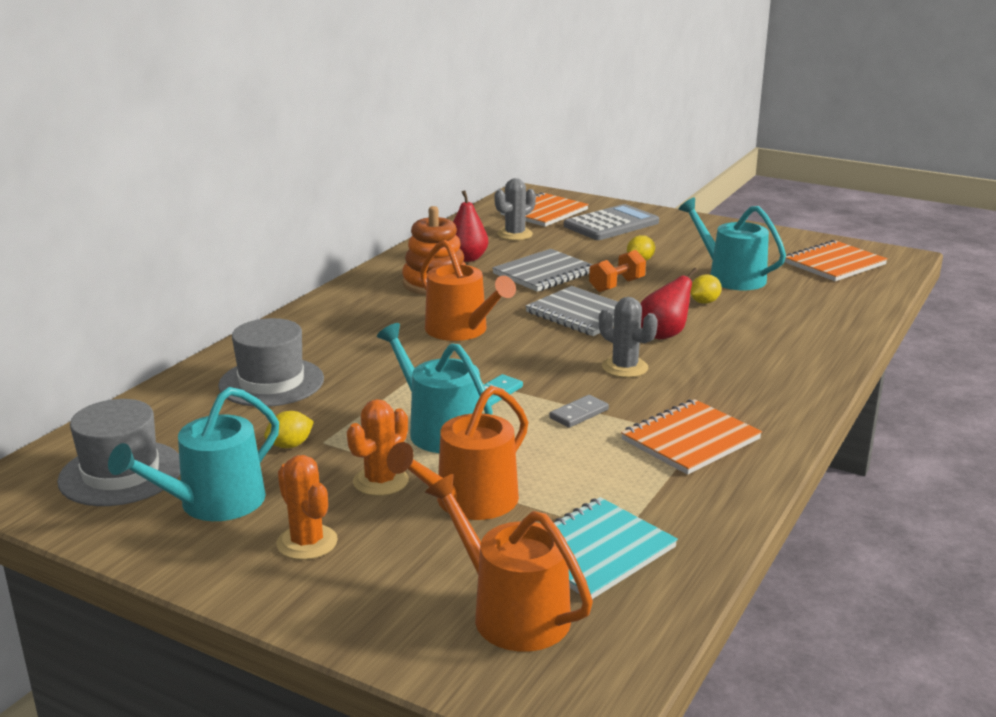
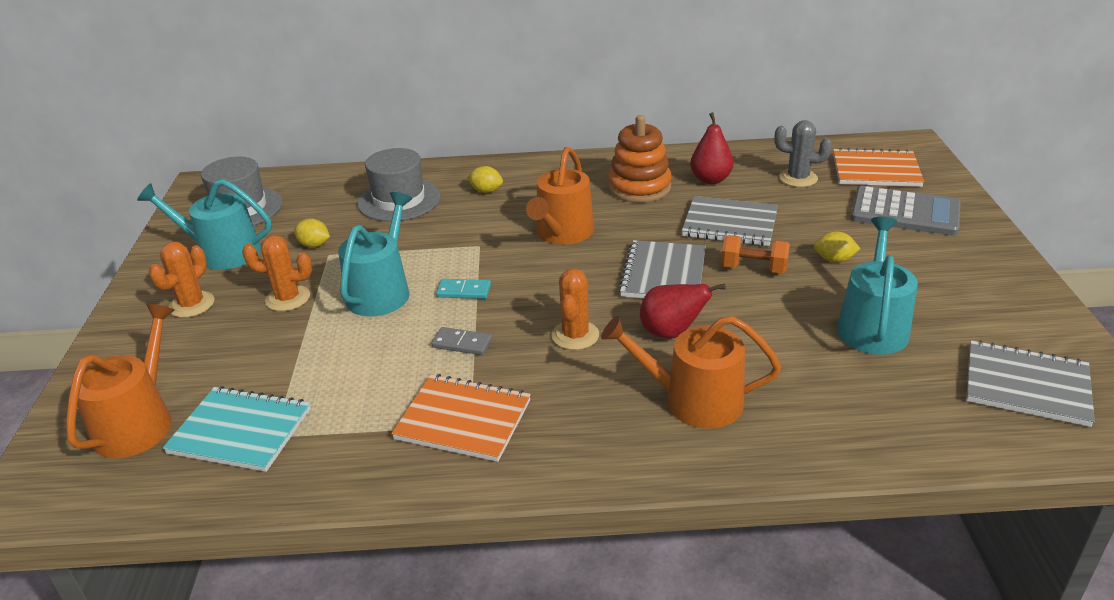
camera: 60 degrees right, 10 degrees up
(469, 502) = (281, 346): orange watering can -> orange watering can (693, 400)
(625, 367) = (575, 335): grey cactus -> orange cactus
(704, 302) = (781, 330): yellow lemon -> yellow lemon (486, 191)
(834, 264) = (1026, 385): orange notebook -> grey notebook

